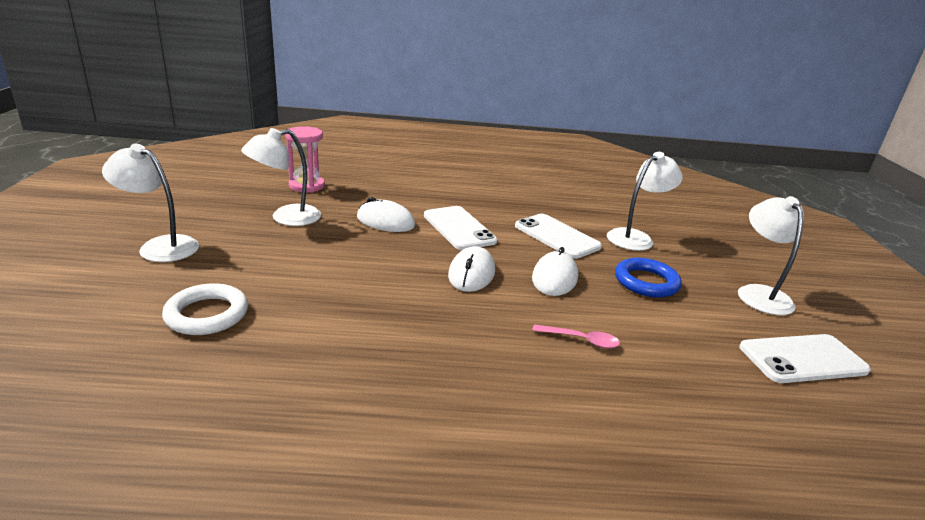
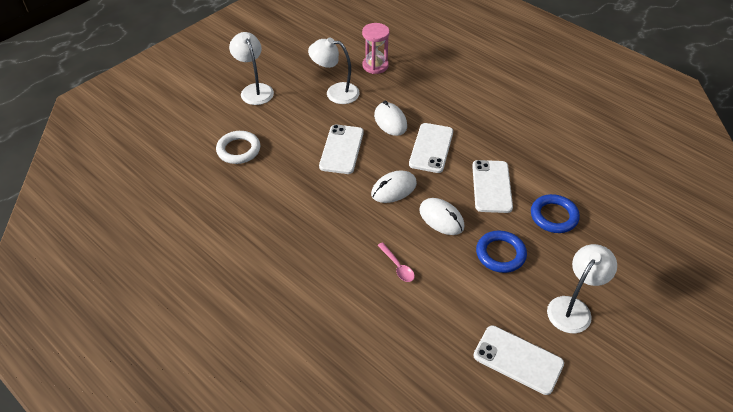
camera: 45 degrees right, 20 degrees up
(362, 262) = (342, 149): none -> white phone
(554, 278) = (441, 218): white mouse -> white mouse turned 75 degrees clockwise
(635, 237) = (554, 216): white lamp -> blue ring

